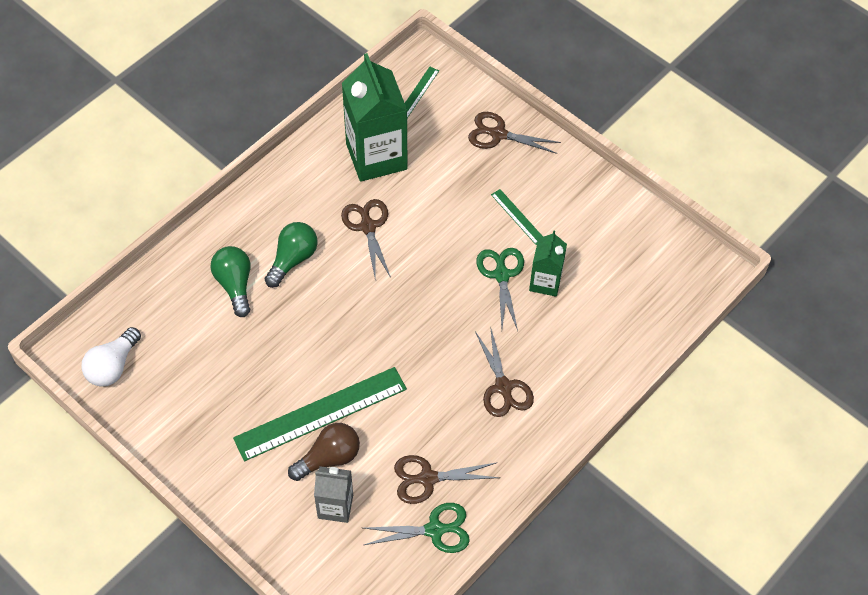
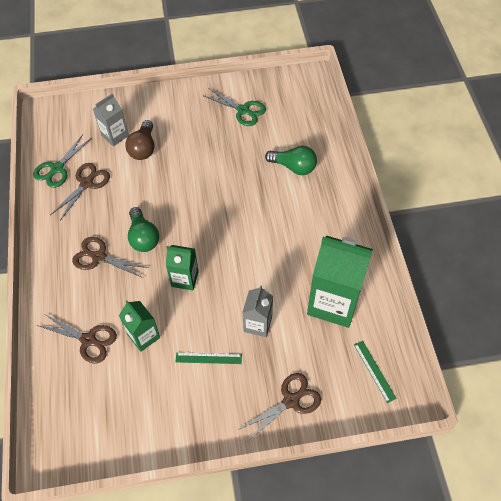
camera: 130 degrees right, 0 degrees up
(113, 366) = (287, 90): white light bulb -> none
(293, 259) = (287, 205): green light bulb -> green light bulb (143, 237)
(320, 413) = (172, 159): green ruler -> none
(367, 226) = (278, 260): brown scissors -> brown scissors (89, 340)
(450, 201) = (257, 324): none -> grey carton
(458, 291) = (185, 278): none -> green carton
(501, 274) = (173, 313): green scissors -> green scissors (243, 110)

